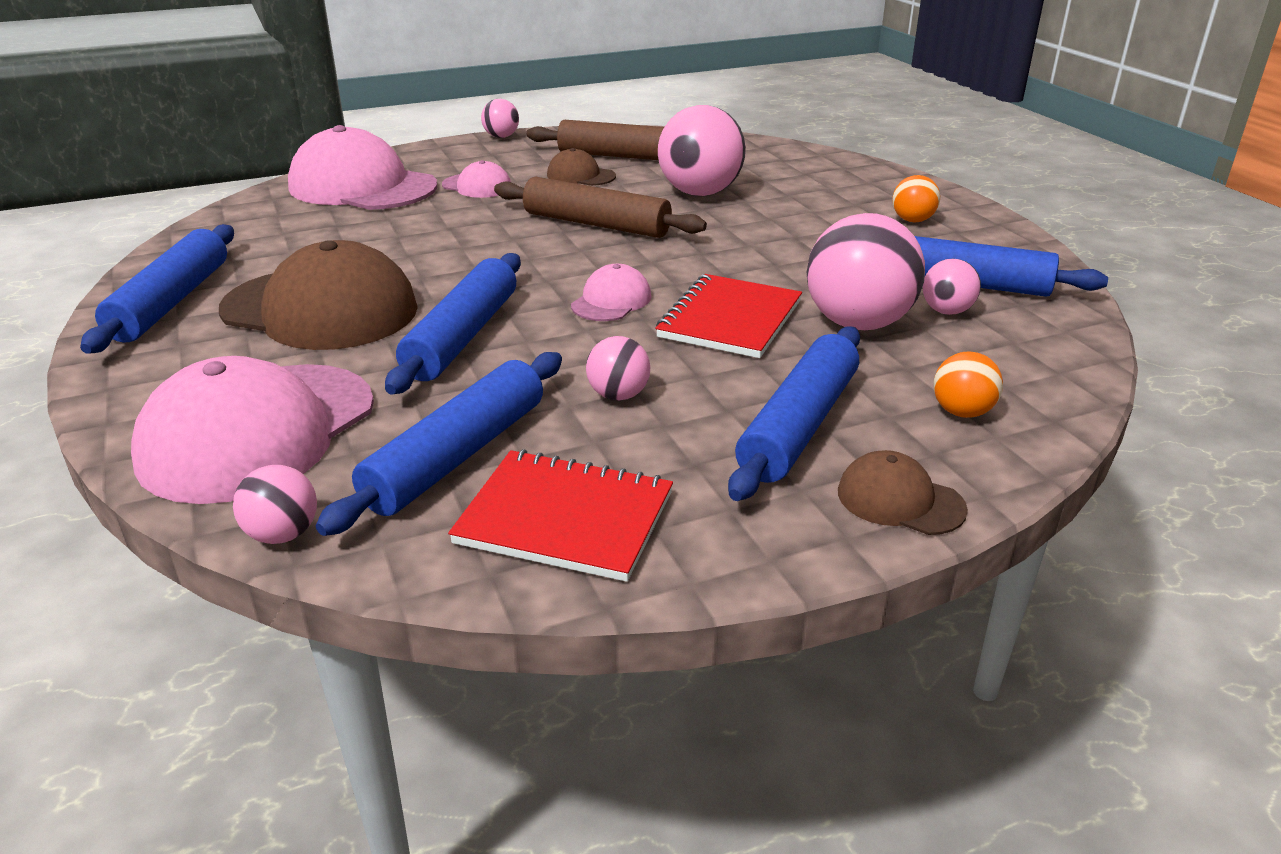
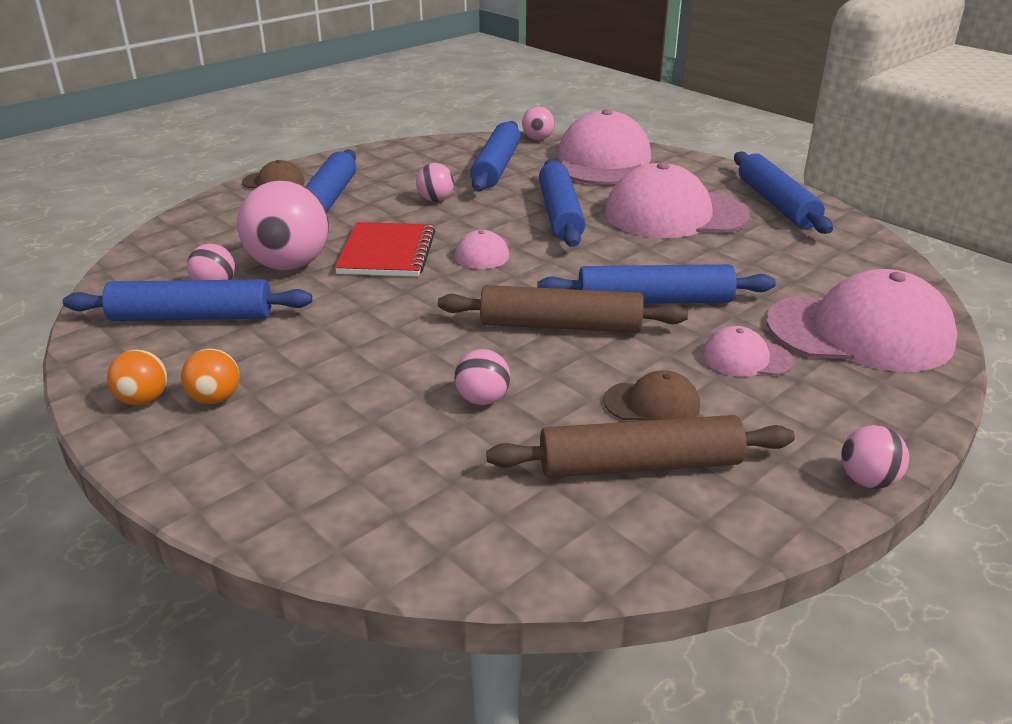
camera: 160 degrees right, 0 degrees up
(320, 309) = (675, 214): brown cap -> pink cap
(488, 229) = (654, 300): none -> blue rolling pin
(565, 518) = (427, 157): red notebook -> none
(700, 193) = (482, 399): pink ball -> pink ball, size x0.50
(961, 412) = (229, 221): orange ball -> orange ball (143, 400)

